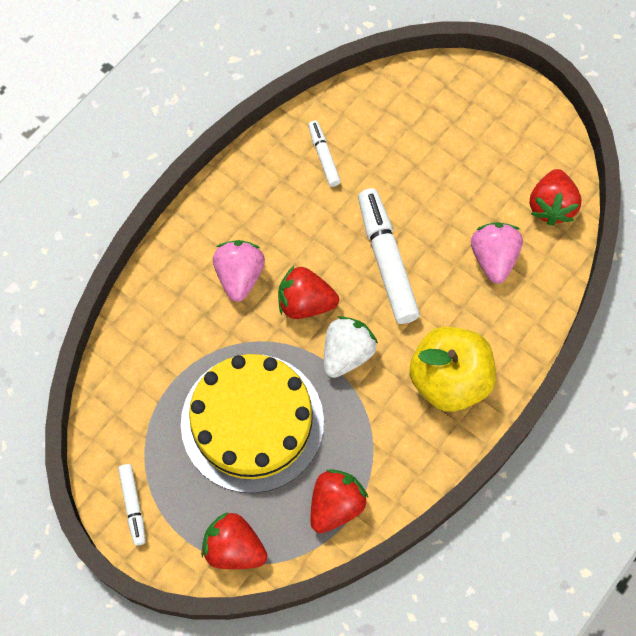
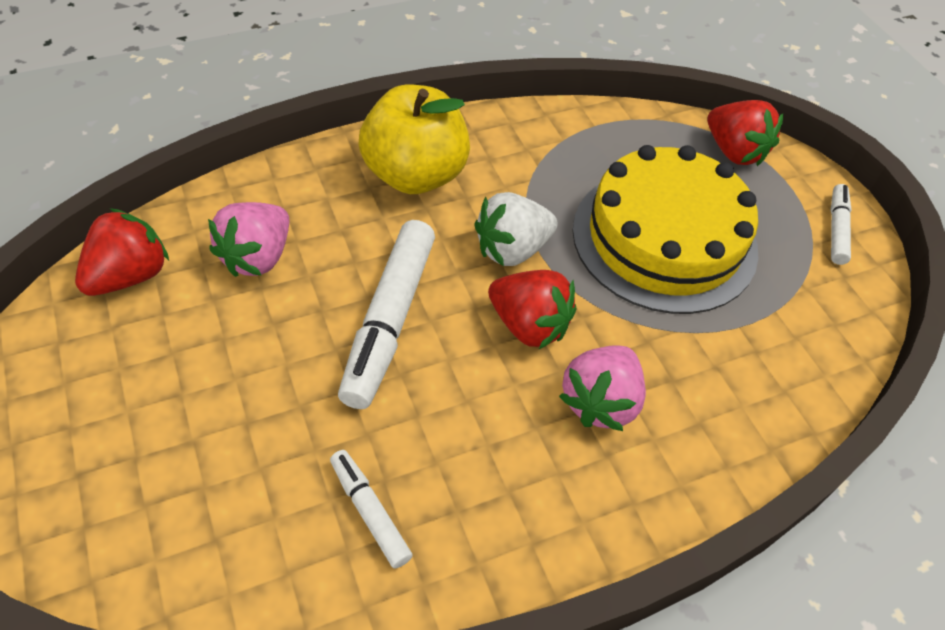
camera: 155 degrees left, 15 degrees down
(323, 157) = (370, 512): white marker -> white marker turned 135 degrees clockwise
(335, 505) = (609, 137): red strawberry -> none

